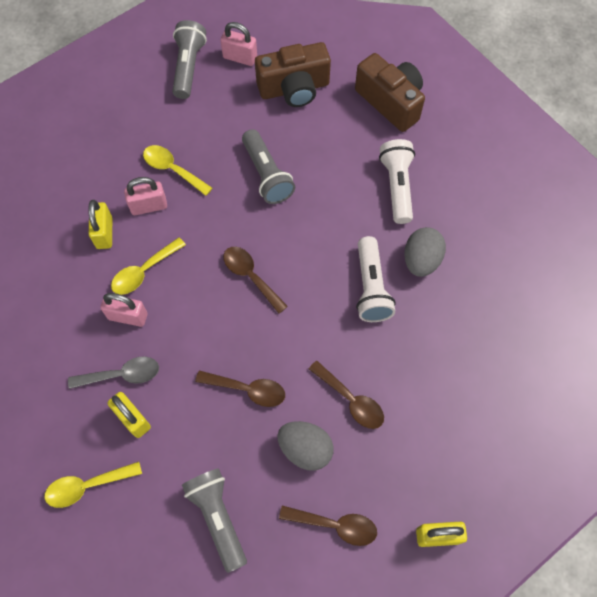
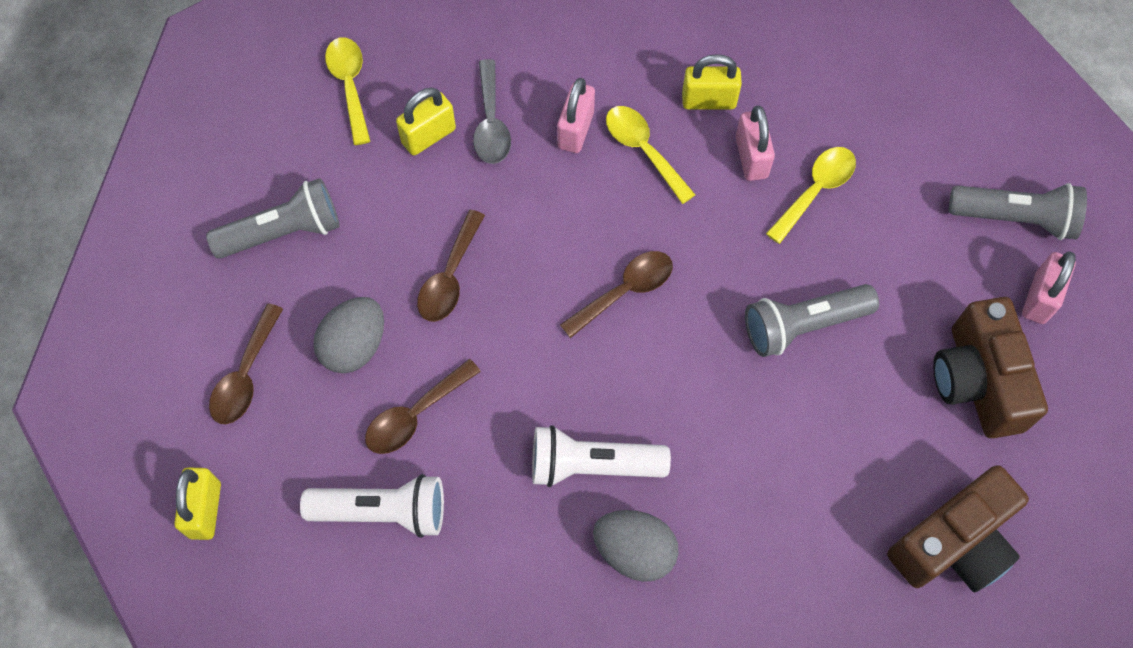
camera: 95 degrees right, 0 degrees up
(397, 186) = (776, 531): white flashlight -> white flashlight (383, 511)

